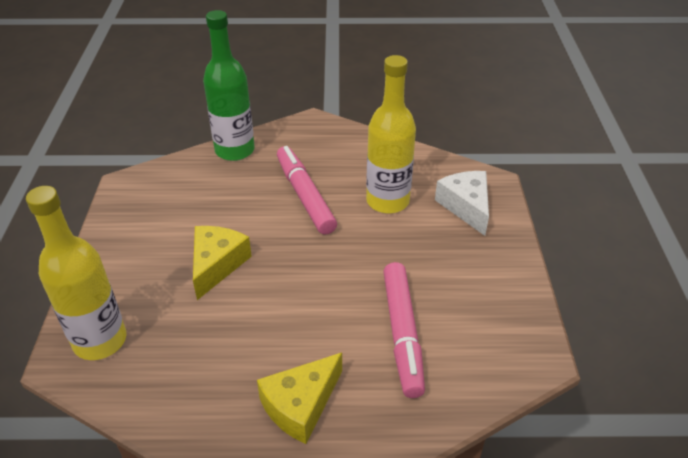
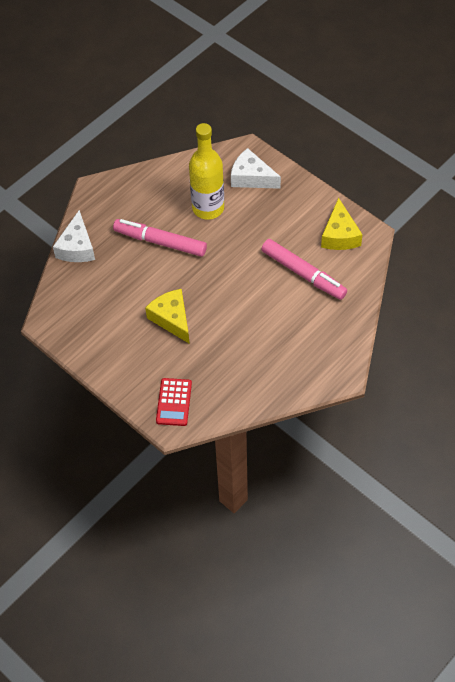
camera: 45 degrees left, 15 degrees up
(100, 341) = (174, 402): yellow bottle -> red calculator
(234, 150) = (77, 247): green bottle -> white cheese
(300, 405) = (301, 343): yellow cheese -> yellow cheese (340, 235)

